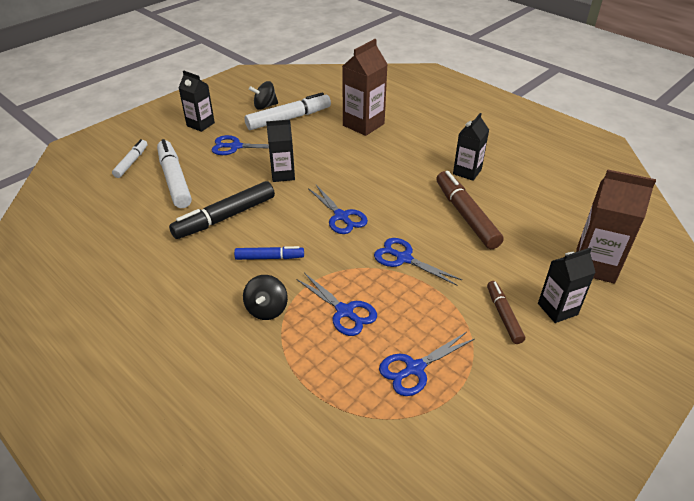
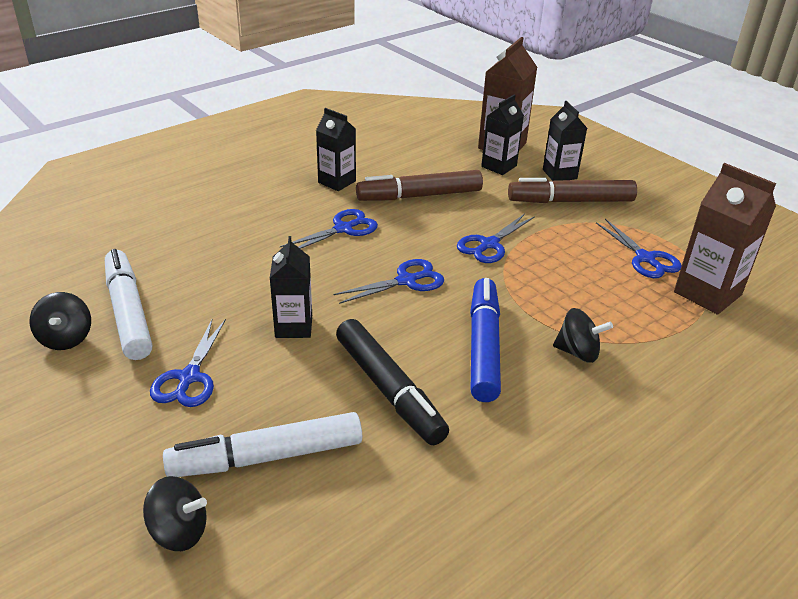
camera: 85 degrees left, 5 degrees down
(131, 162) = (179, 531): white marker -> black spinning top
(200, 124) = (82, 427): black carton -> black carton (499, 166)
(269, 257) = (483, 347): blue marker -> blue marker, size x1.74
(344, 312) = (575, 293): blue scissors -> blue scissors (343, 229)
(363, 124) = (190, 241): brown carton -> brown carton (707, 293)
(503, 315) = (570, 201): brown marker -> brown marker, size x1.74

